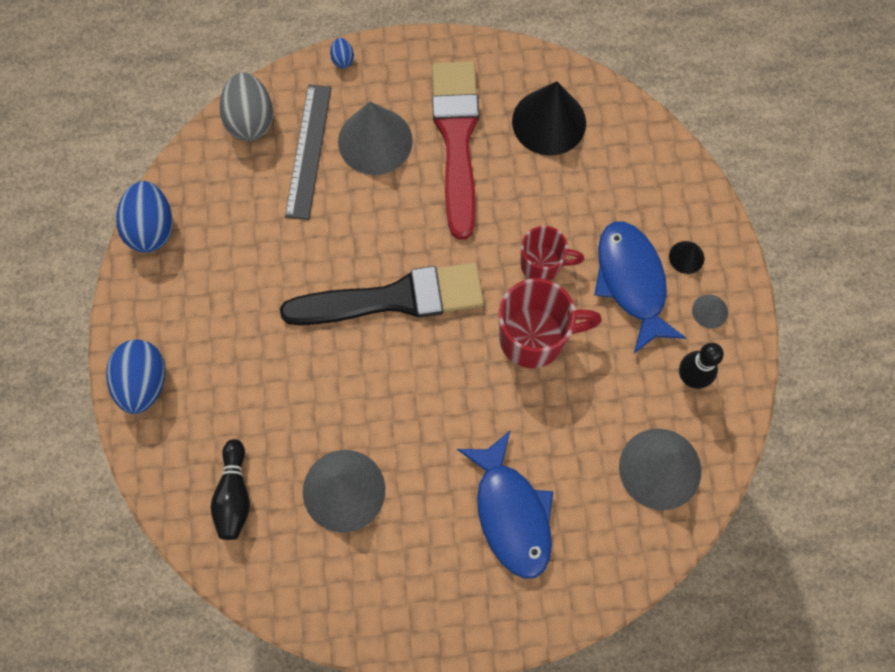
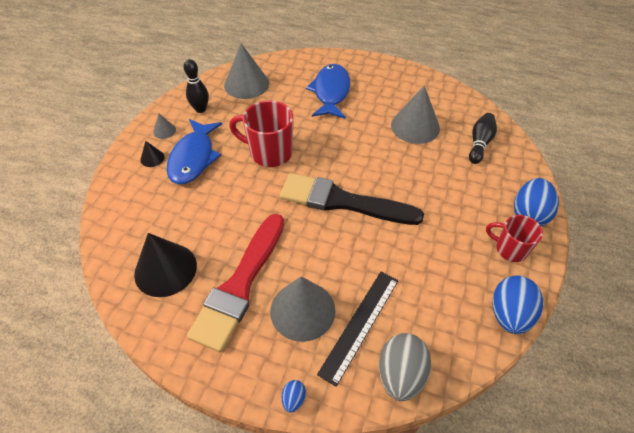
camera: 155 degrees left, 20 degrees down
(542, 264) = (238, 185): red mug -> red mug (510, 249)

